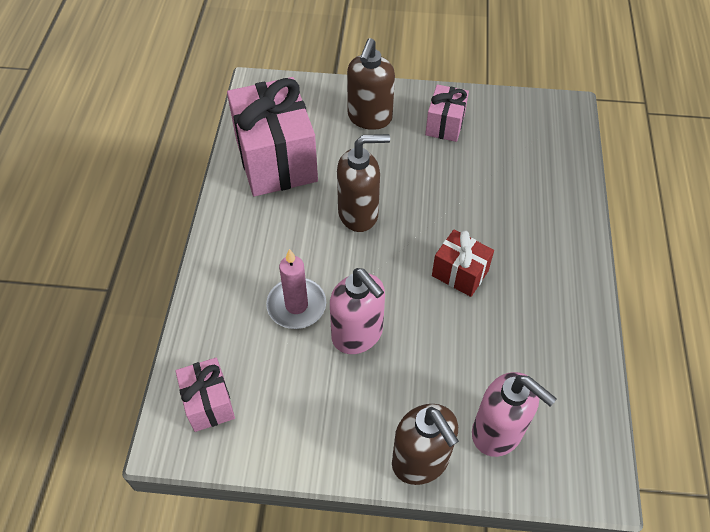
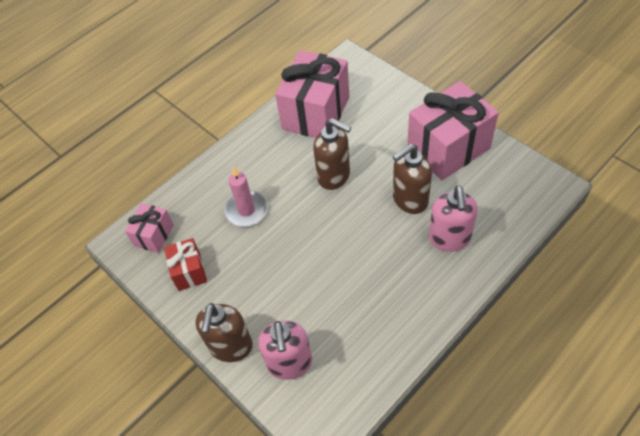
camera: 45 degrees right, 0 degrees up
(357, 335) = (264, 250): pink soap dispenser -> pink soap dispenser (449, 239)
(369, 118) = (400, 116): brown soap dispenser -> brown soap dispenser (409, 200)
(445, 125) = (448, 148): pink gift -> pink gift, size x1.97
(460, 273) = (361, 252): red gift -> red gift (189, 271)

